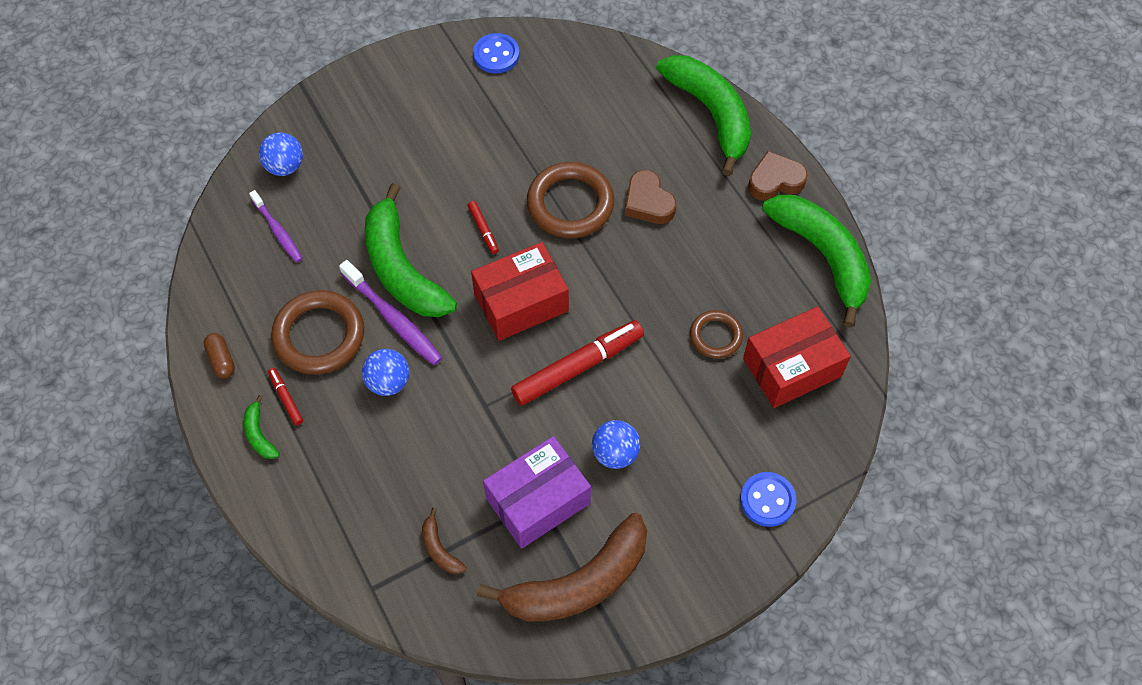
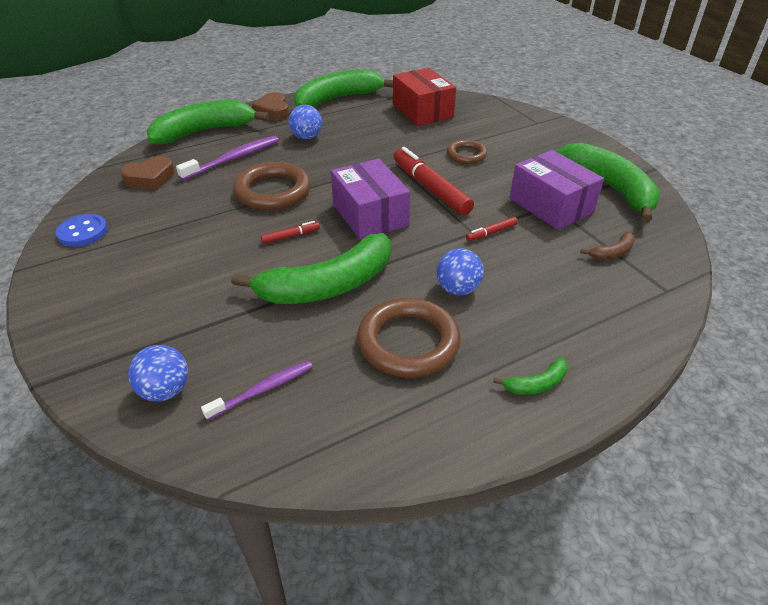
camera: 90 degrees left, 20 degrees down
(221, 360) = (446, 430): brown capsule -> none
(286, 398) = (488, 364): red marker -> red marker (491, 233)
(393, 319) = (386, 289): purple toothbrush -> purple toothbrush (233, 159)
(521, 302) = (370, 215): red box -> purple box
(578, 583) = (609, 188): brown banana -> green banana
(615, 453) = (501, 173): blue ball -> blue ball (306, 137)
(648, 202) = (280, 157): brown heart -> brown heart (150, 178)
(715, 336) = (400, 134): brown ring -> brown ring (466, 155)
(767, 500) = (520, 121): blue button -> none

